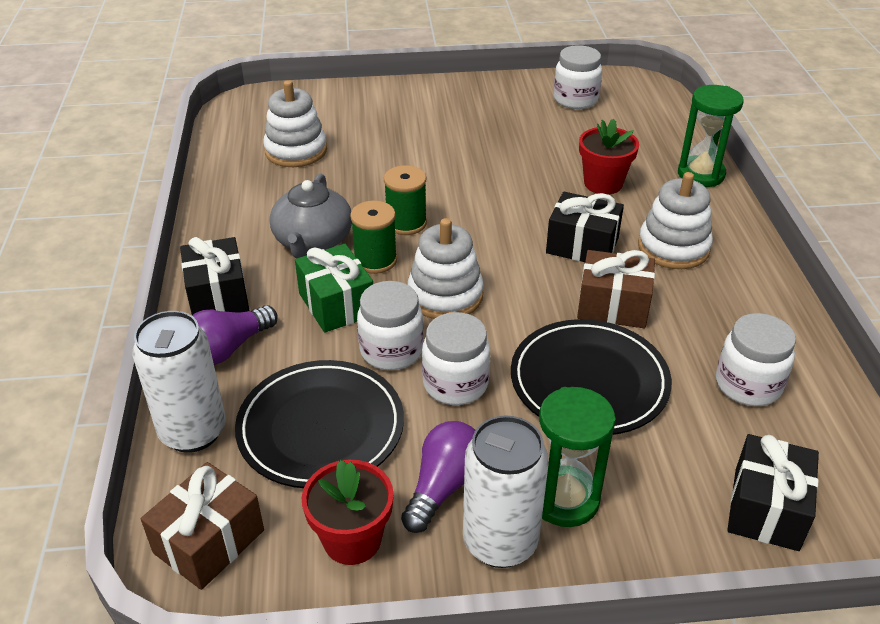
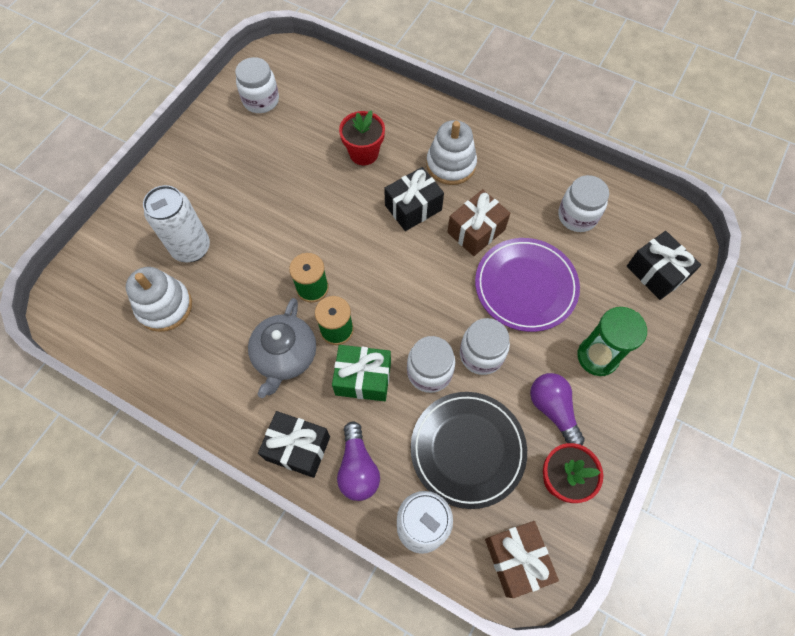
camera: 55 degrees left, 25 degrees up
(313, 241) = (285, 356): grey teapot -> grey teapot turned 60 degrees clockwise
(445, 295) = (402, 311): white stacking toy -> none
(500, 542) = (606, 406): white can -> white can (191, 248)
(589, 381) = (525, 286): black plate -> purple plate
(701, 174) = (397, 99): green hourglass -> none

